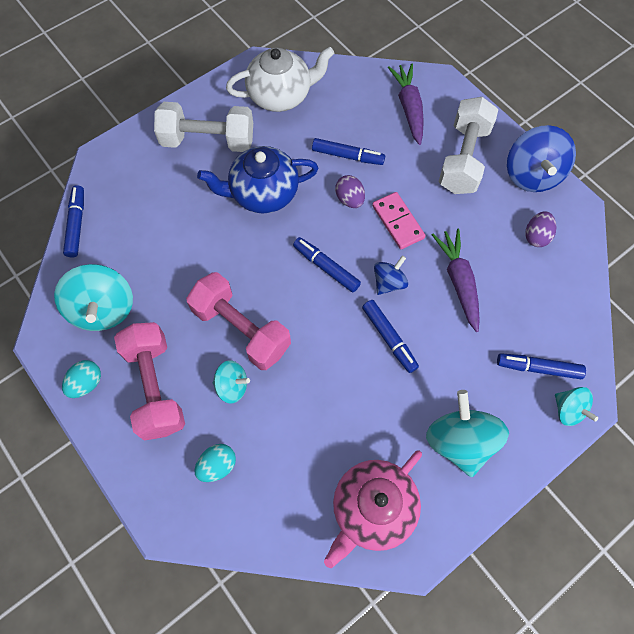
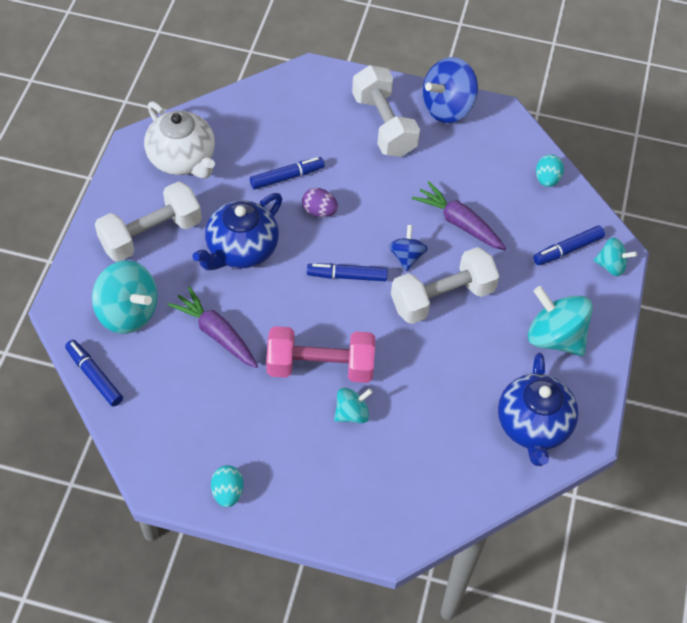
camera: 40 degrees left, 10 degrees down
(104, 309) = (187, 427): turquoise spinning top -> turquoise spinning top (128, 312)
(155, 387) = (289, 456): pink dumbbell -> none
(217, 465) = (393, 477): turquoise egg -> turquoise egg (547, 179)
(281, 95) = (182, 159): white teapot -> white teapot turned 105 degrees clockwise
(372, 509) = (533, 426): pink teapot -> blue teapot
(389, 338) = (442, 298): blue marker -> white dumbbell
(398, 222) = (374, 206): pink domino -> none
(408, 107) = (304, 108): purple carrot -> purple carrot (216, 333)
(531, 175) = (447, 107): blue spinning top -> blue spinning top turned 90 degrees clockwise
(536, 236) = (489, 153): purple egg -> none

